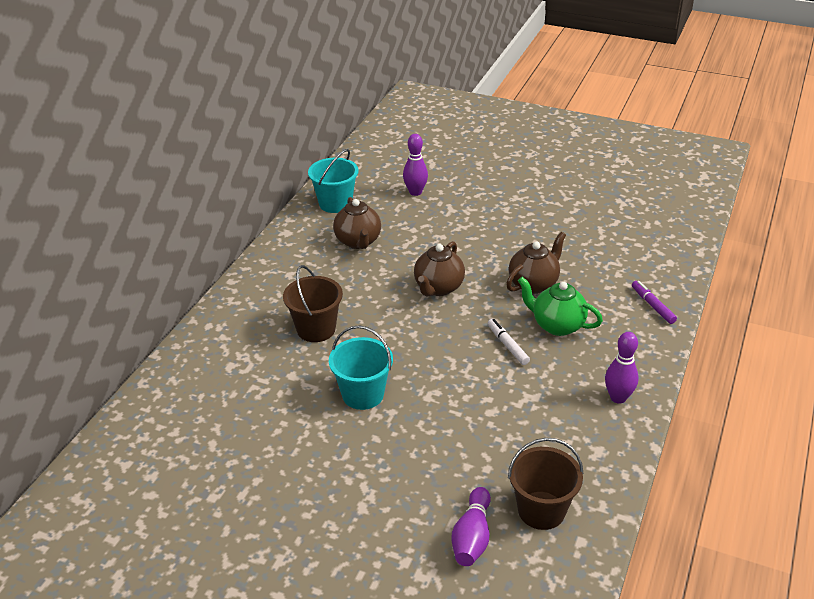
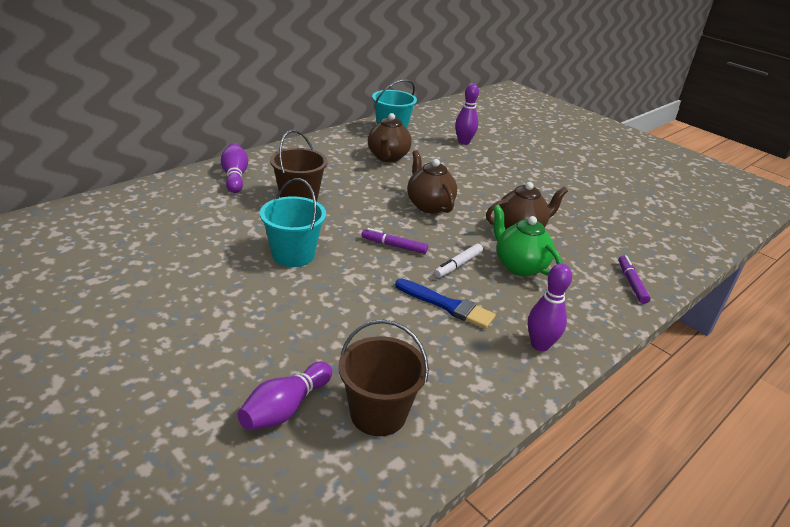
camera: 20 degrees right, 5 degrees down
(233, 327) = (235, 177): none -> purple bowling pin
(438, 288) = (429, 205): brown teapot -> brown teapot turned 105 degrees clockwise
(441, 347) = (394, 246): none -> purple marker
(507, 345) = (458, 265): white marker -> white marker turned 135 degrees counterclockwise
(526, 391) = (447, 305): none -> blue brush

